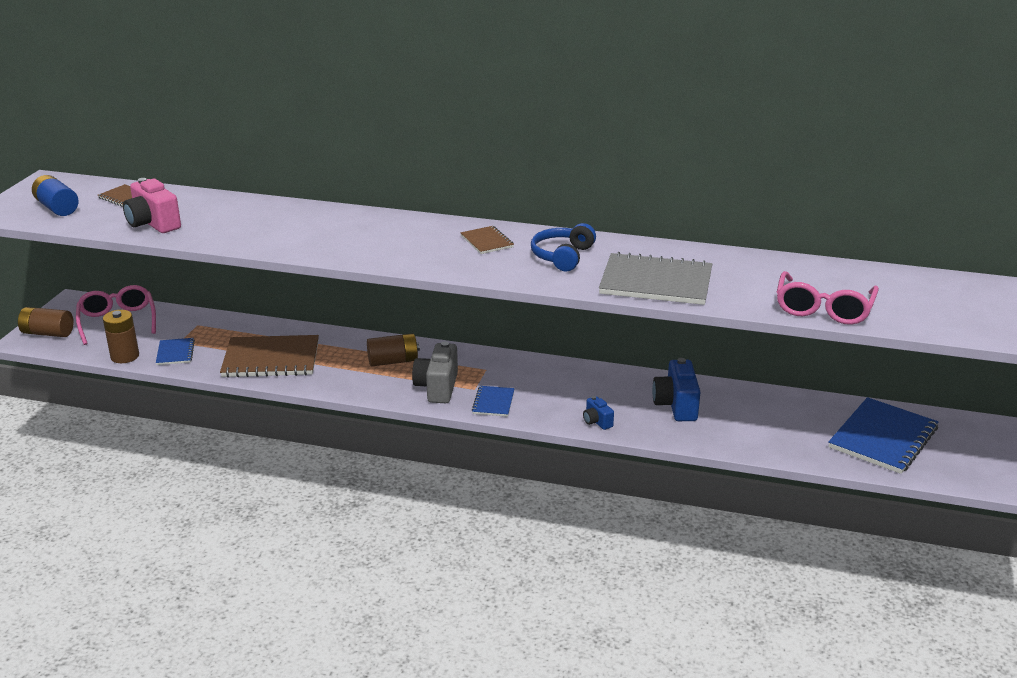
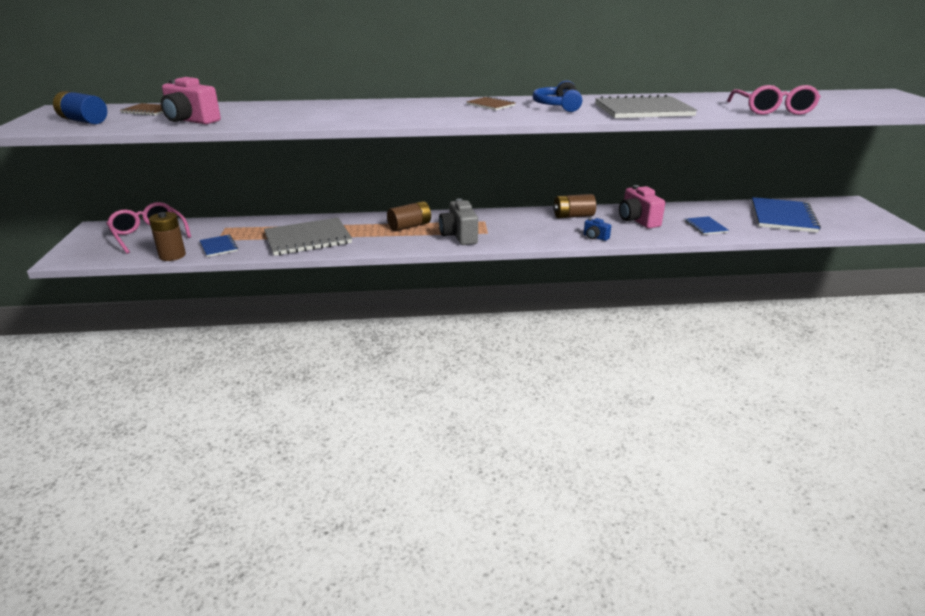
camera: 20 degrees left, 0 degrees up
(48, 333) = (84, 251): brown battery -> brown battery (573, 216)
(271, 359) = (308, 239): brown notebook -> grey notebook
(493, 402) = (510, 238): blue notebook -> blue notebook (705, 227)
(676, 405) = (637, 220): blue camera -> pink camera

